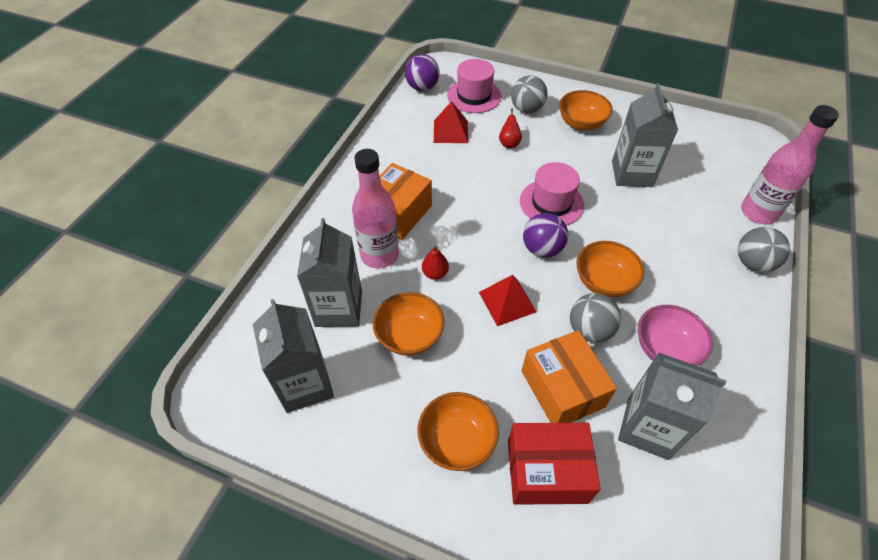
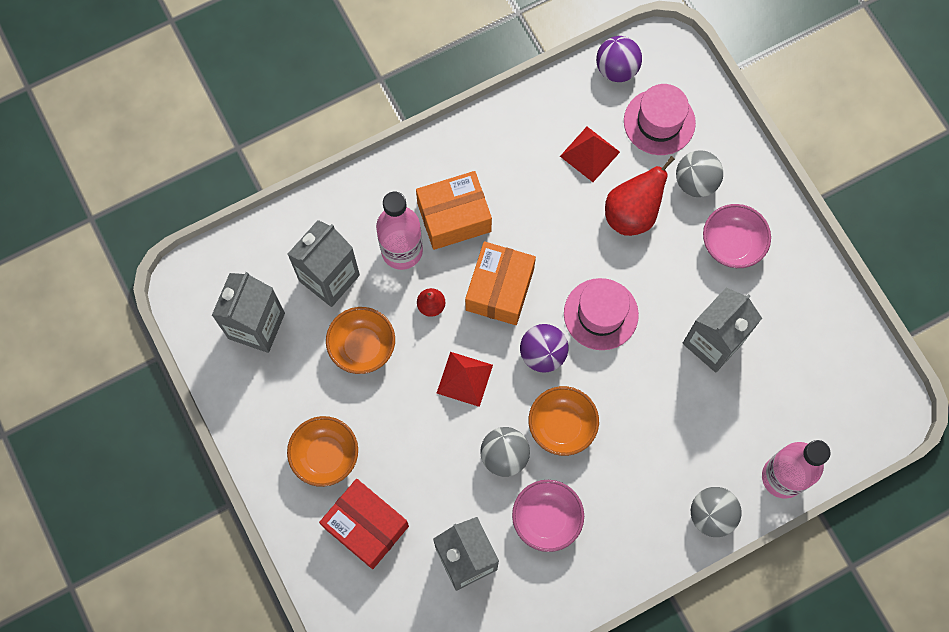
camera: 40 degrees right, 20 degrees up
(509, 143) = (632, 214): red pear -> red pear, size x1.92
(562, 389) = (435, 482): orange box -> orange box (499, 289)
(581, 123) = (732, 244): orange bowl -> pink bowl

